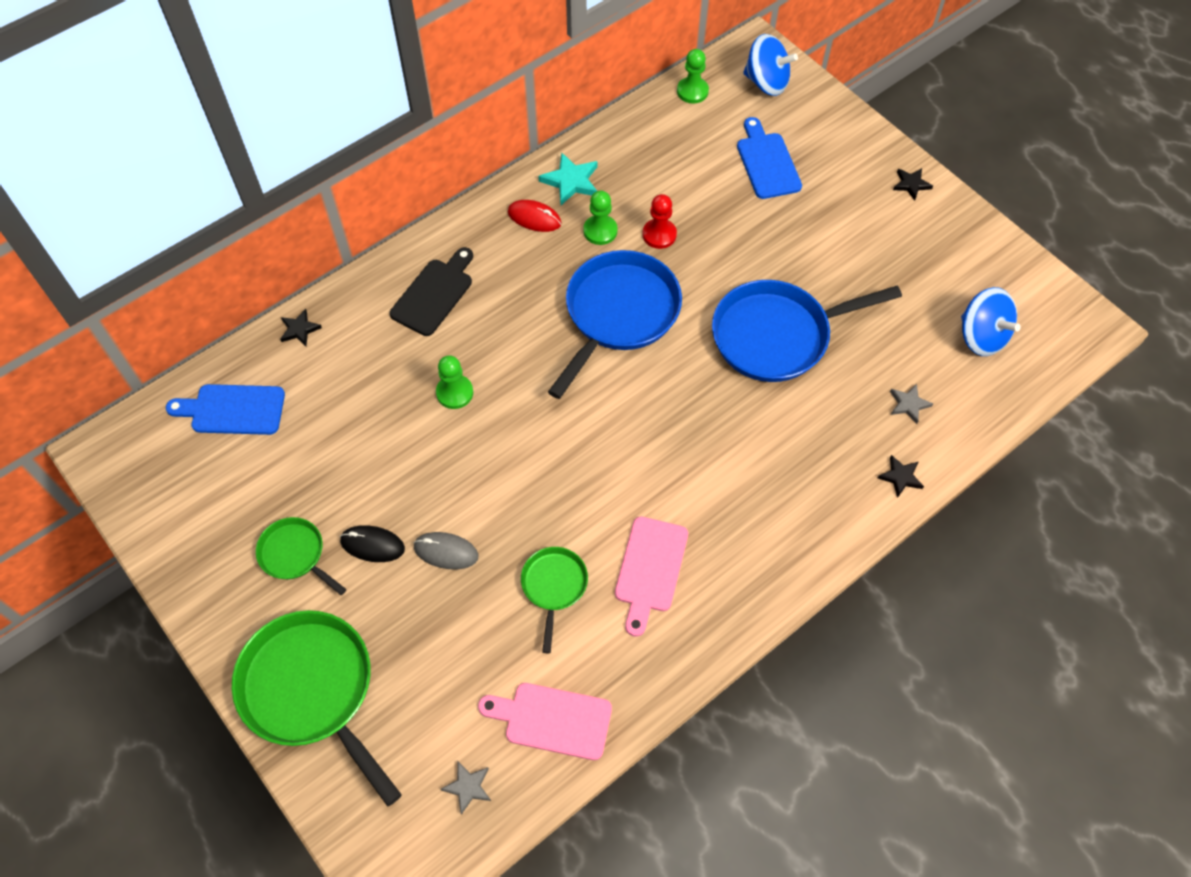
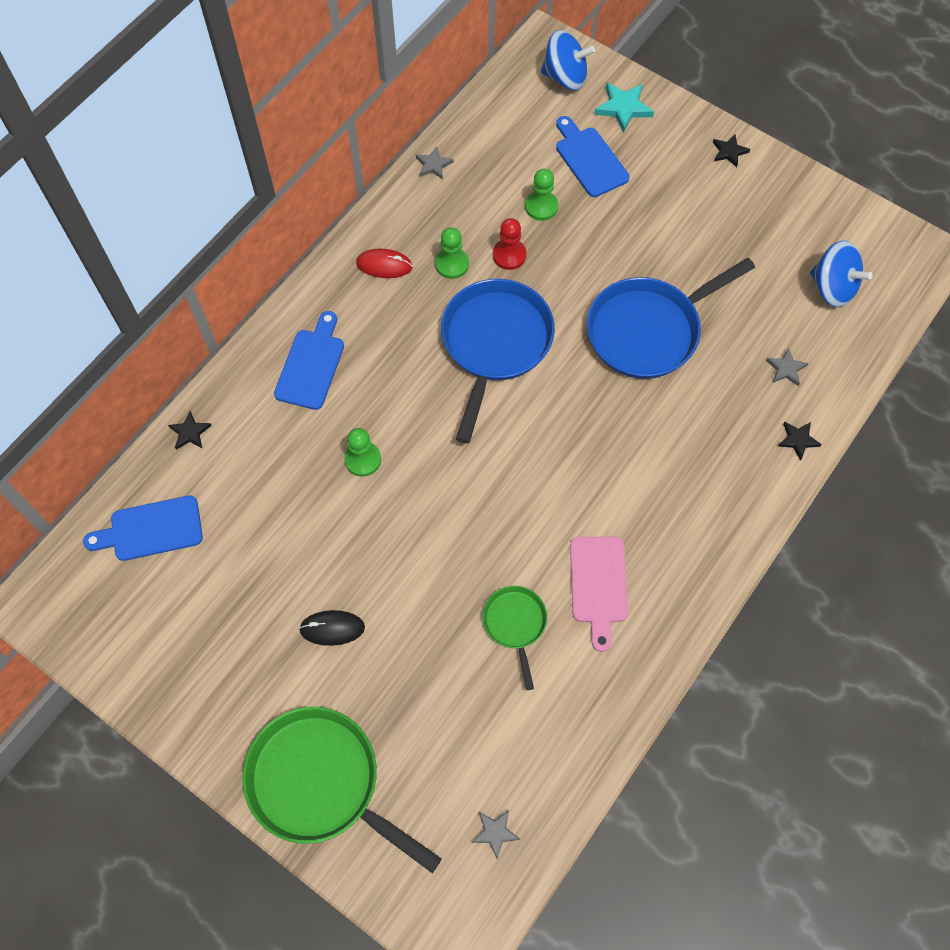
camera: 15 degrees left, 5 degrees up
(295, 555) = (261, 657): green pan -> none
(434, 294) = (311, 365): black cutting board -> blue cutting board
(446, 552) = (404, 617): grey mouse -> none
(552, 720) = (552, 749): pink cutting board -> none
(571, 181) = (408, 220): turquoise star -> turquoise star (623, 108)
(611, 136) = (433, 165): none -> grey star
(692, 91) = (497, 101): green pawn -> green pawn (541, 207)

